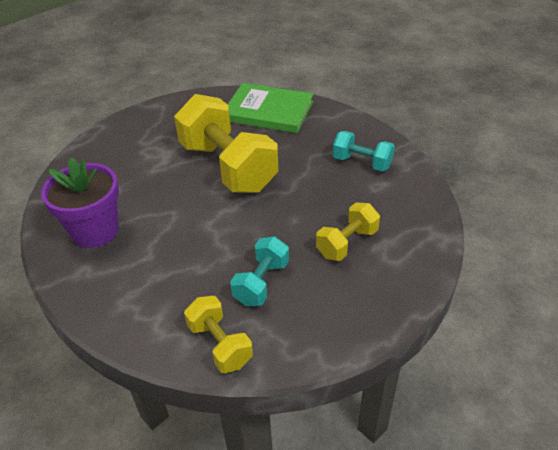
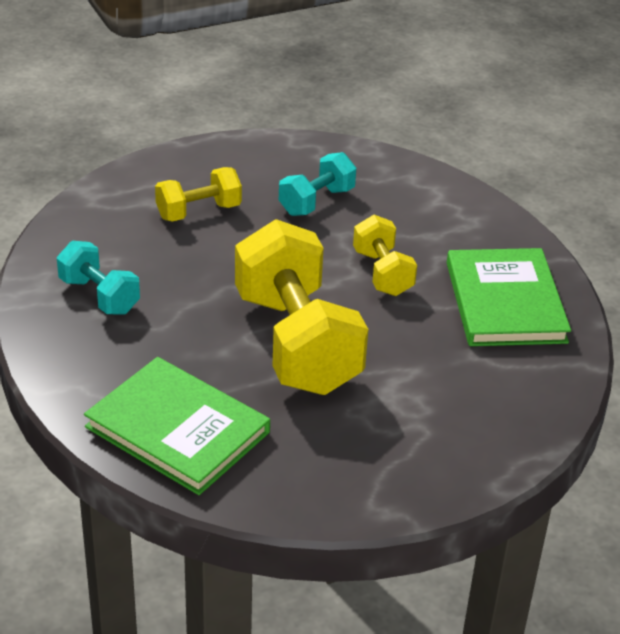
camera: 165 degrees left, 5 degrees down
(95, 231) = (505, 302): purple flower pot -> green book
(220, 344) = (379, 167): yellow dumbbell -> yellow dumbbell (382, 273)

